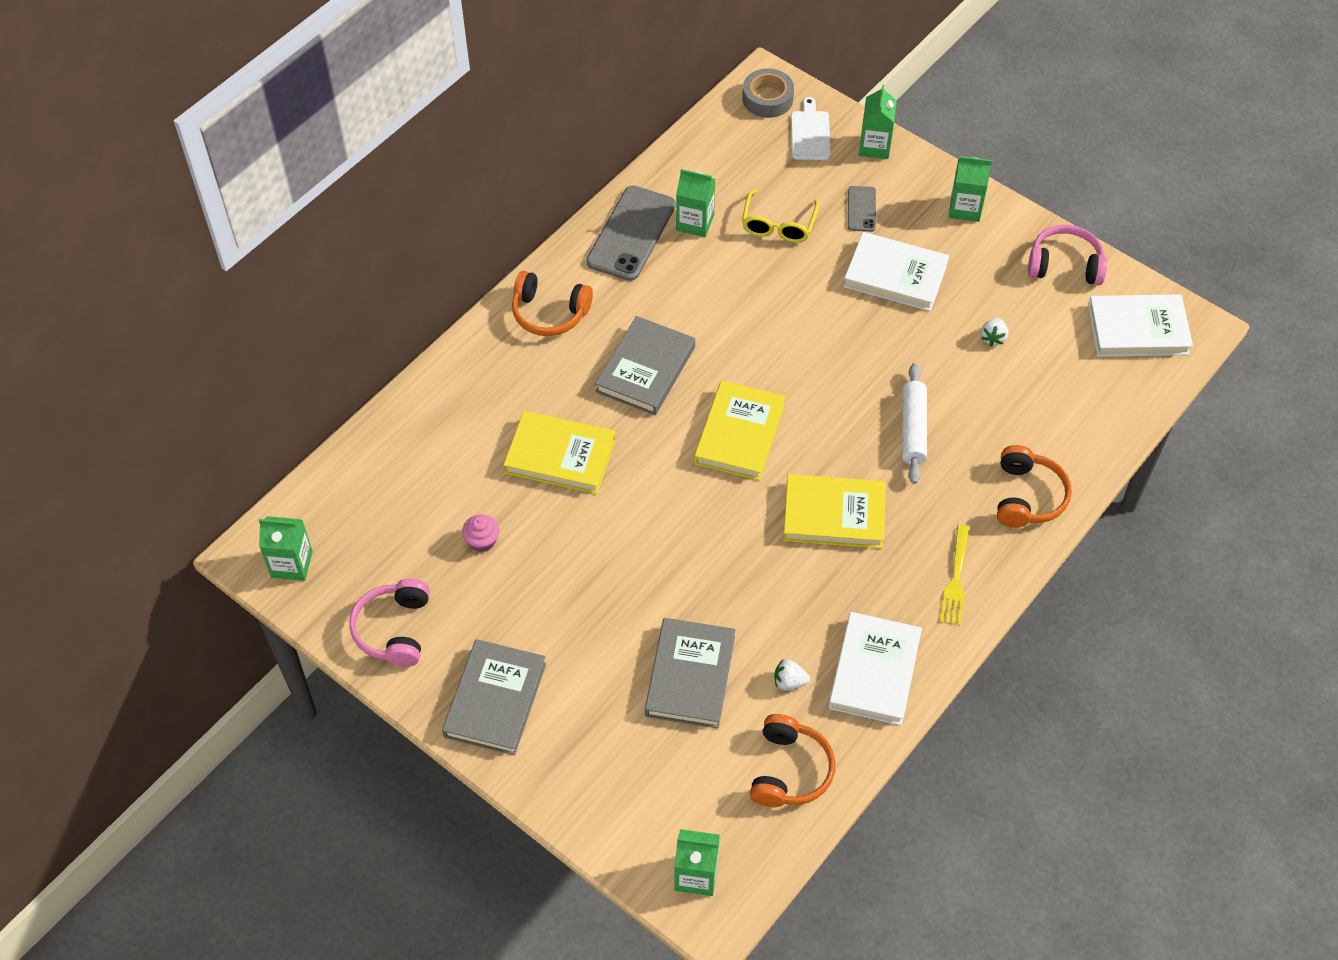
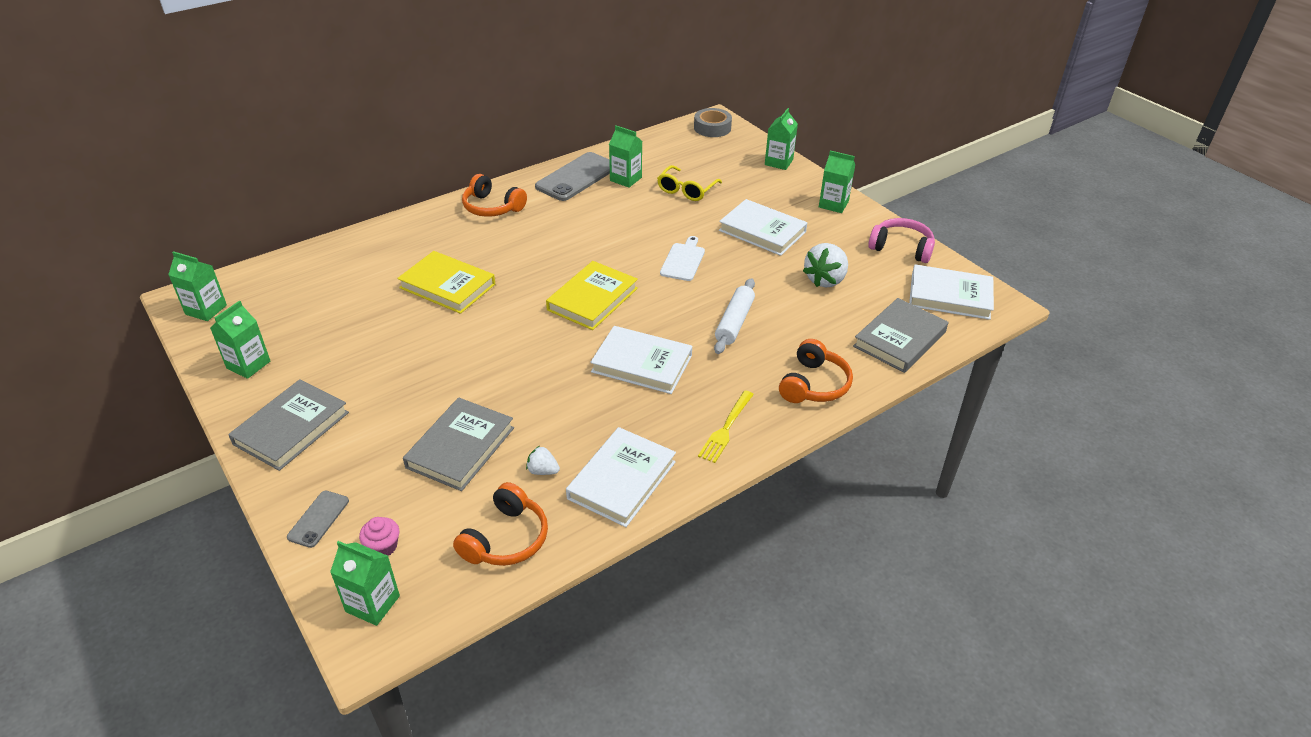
camera: 15 degrees right, 15 degrees down
(394, 629) = (248, 365): pink headphones -> green carton
(482, 541) = (354, 324): pink cupcake -> pink cupcake (383, 546)
(645, 369) = (542, 249): grey book -> grey book (899, 339)
(810, 133) = (734, 148): white cutting board -> white cutting board (683, 260)
(834, 515) = (641, 364): yellow book -> white book
(861, 209) = (753, 192): grey phone -> grey phone (318, 519)
(993, 338) = (825, 280): white strawberry -> white strawberry, size x1.94

